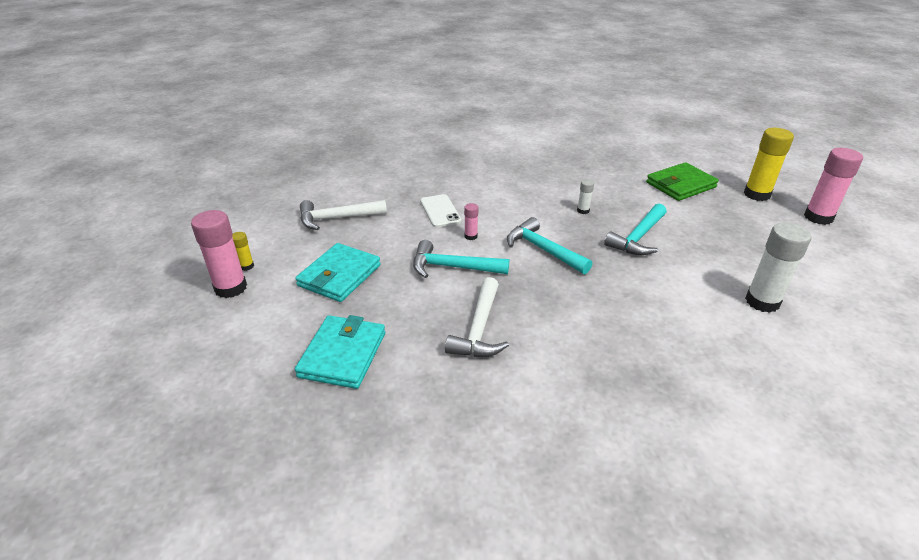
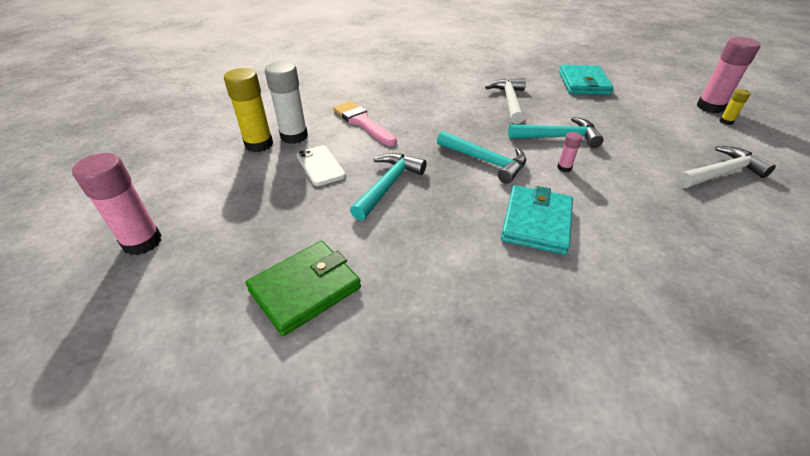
camera: 170 degrees right, 5 degrees up
(339, 275) = (643, 122): turquoise wallet -> turquoise wallet (536, 222)
(440, 211) = (622, 195): white phone -> white phone (320, 166)
(583, 211) = (453, 216): white glue stick -> none
(683, 314) = (362, 122): none -> pink brush
(756, 194) = (193, 281): yellow glue stick -> yellow glue stick (259, 144)

